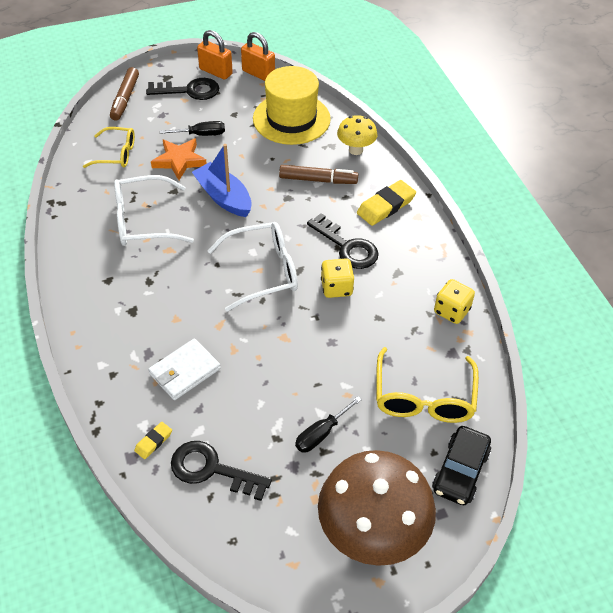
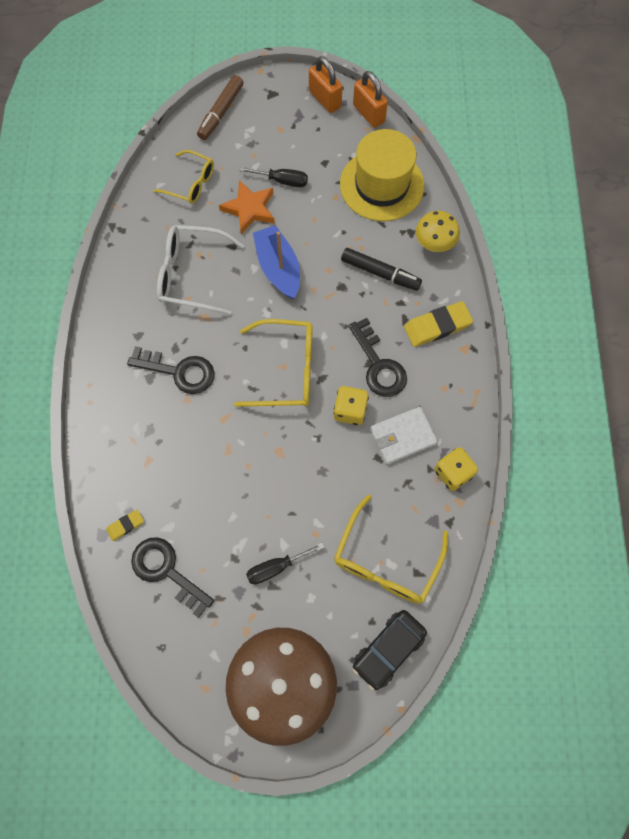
camera: 20 degrees right, 20 degrees up
(185, 371) = (176, 460): white wallet -> white wallet (403, 436)
(189, 90) = (289, 118): black key -> black key (179, 371)
(263, 271) = (286, 370): white glasses -> yellow glasses
(318, 180) = (380, 273): brown marker -> black marker

